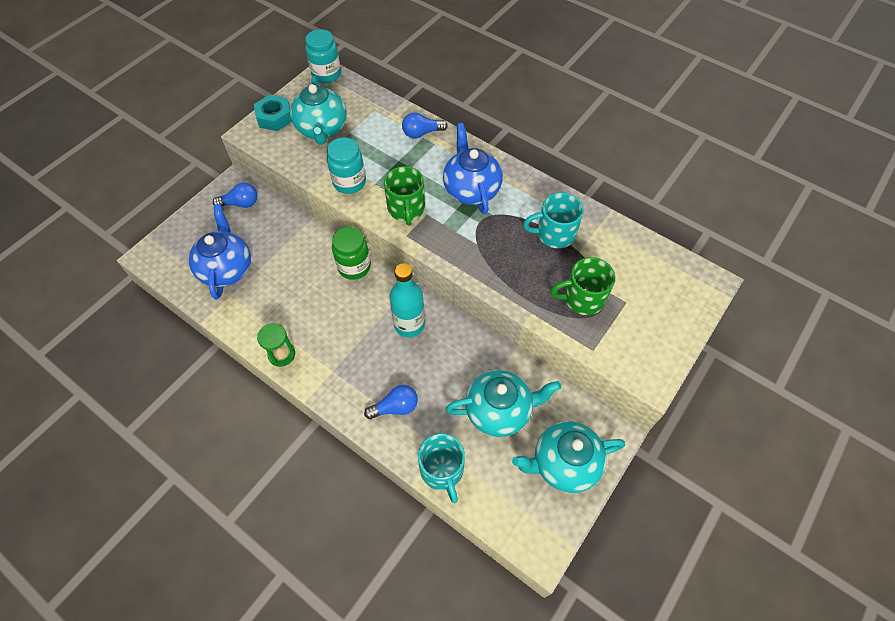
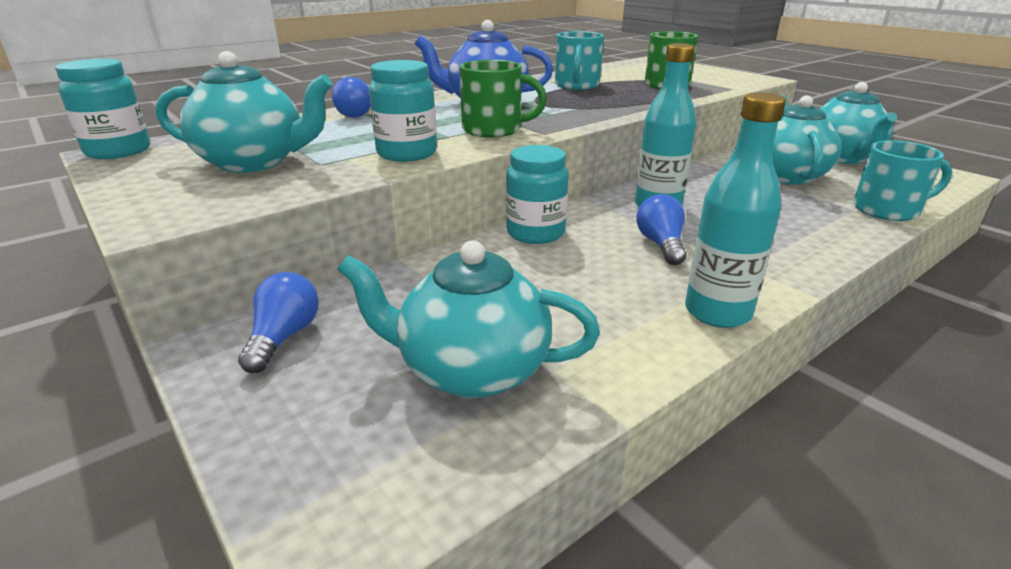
camera: 75 degrees left, 30 degrees down
(226, 268) = (471, 370): blue teapot -> turquoise teapot
(275, 117) = (153, 195): turquoise nut -> none
(282, 354) = (717, 312): green hourglass -> turquoise bottle
(354, 267) = (535, 233): green jar -> turquoise jar
(395, 407) = (801, 227): blue light bulb -> blue light bulb (661, 244)

